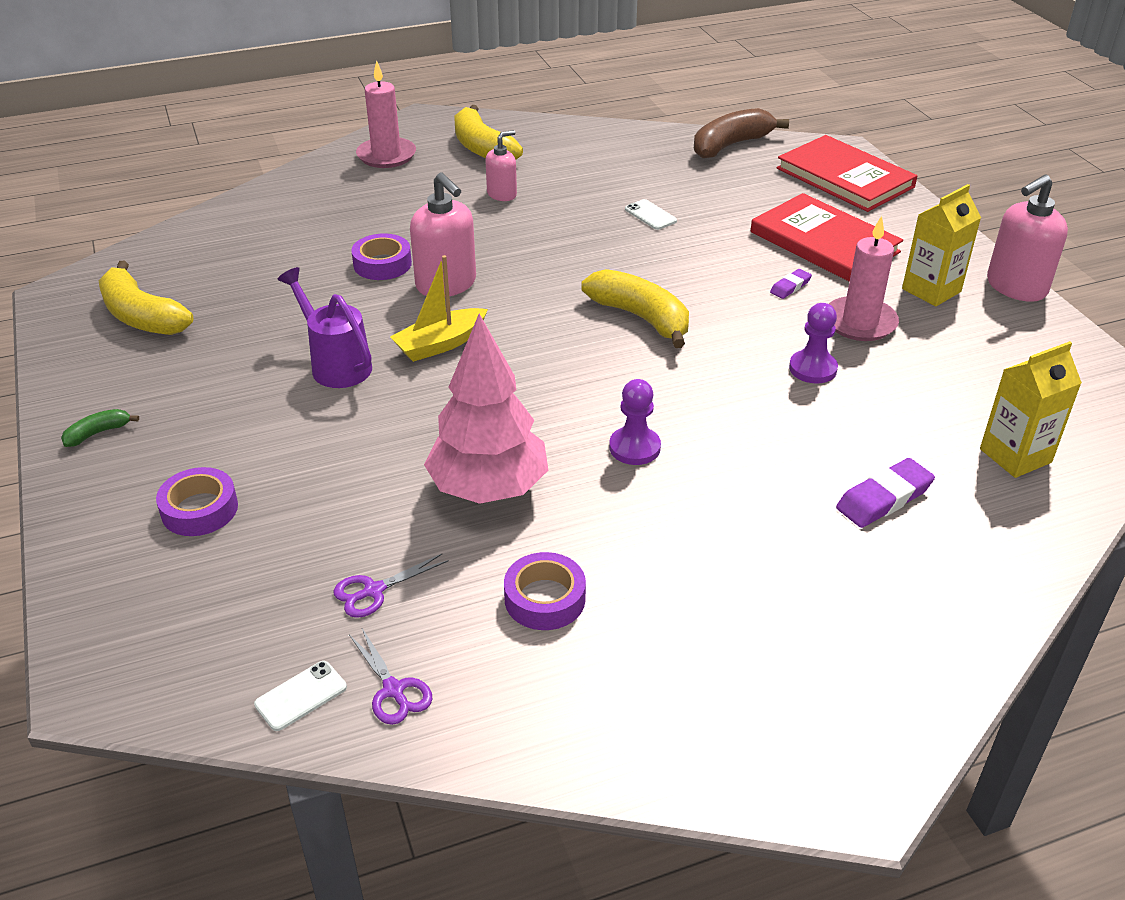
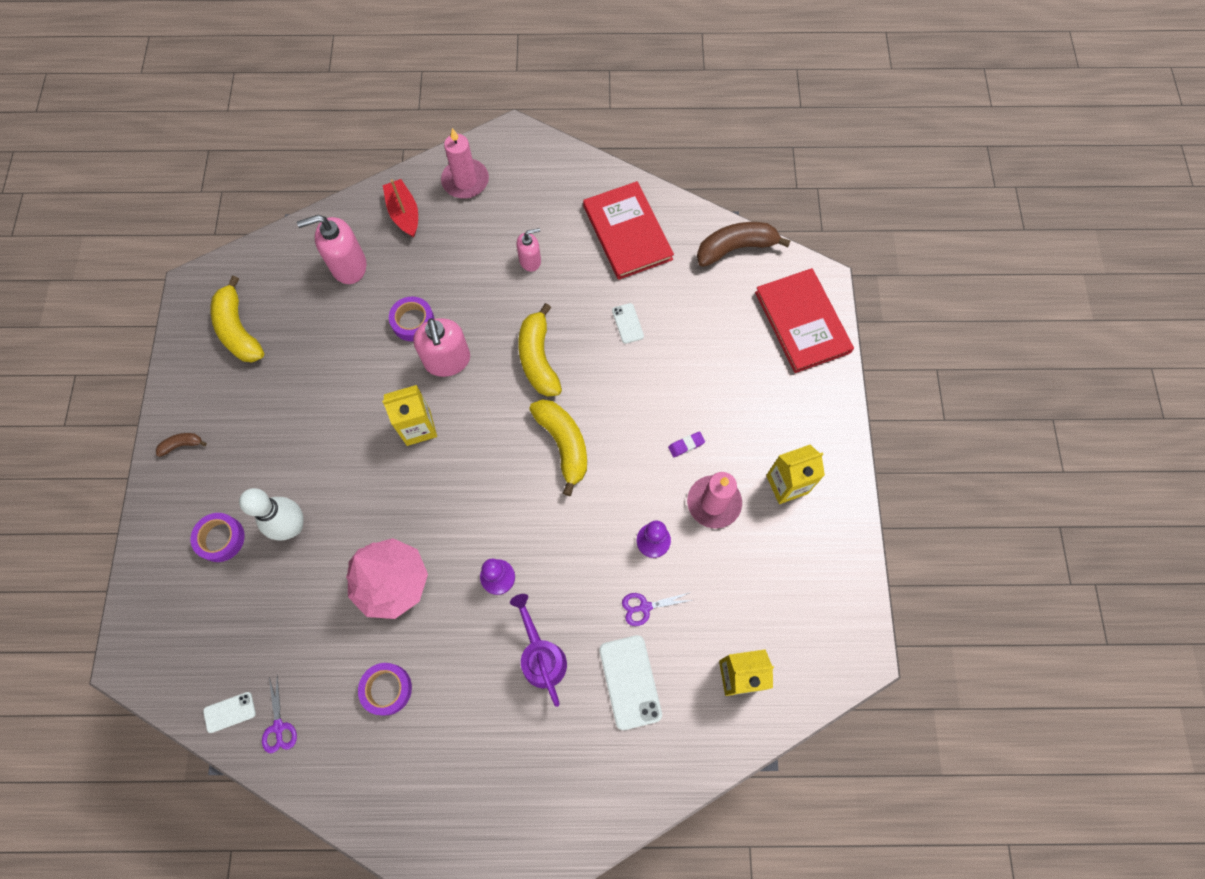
camera: 20 degrees right, 30 degrees up
(98, 433) = (182, 445): green banana -> brown banana
(308, 471) = (292, 526): none -> white bowling pin
(323, 190) = (404, 213): none -> red boat
(336, 364) = (344, 425): purple watering can -> purple watering can (541, 656)
(373, 591) = (295, 646): purple scissors -> purple scissors (645, 607)
(440, 344) = (418, 427): yellow boat -> yellow carton
(482, 148) = (540, 193): yellow banana -> yellow banana (538, 358)
(824, 242) = (740, 400): red book -> red book (627, 232)
(884, 498) = (630, 682): purple eraser -> white phone
(1015, 287) = (852, 502): pink soap dispenser -> pink soap dispenser (348, 266)

